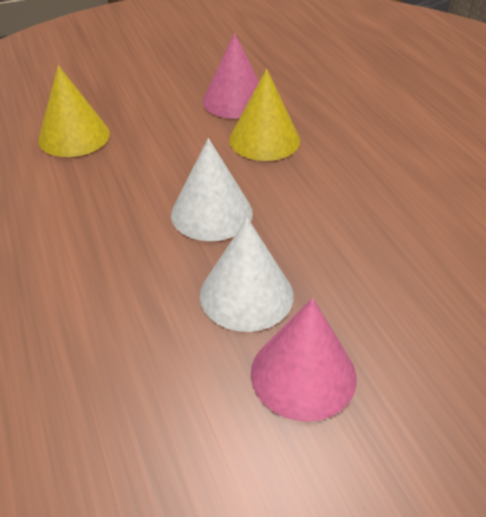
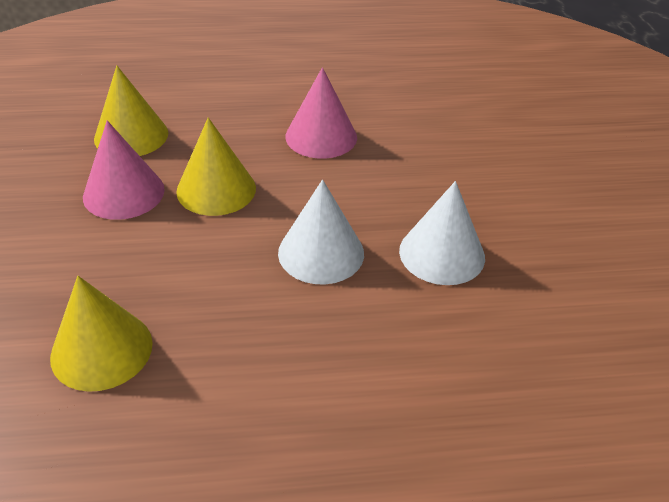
camera: 75 degrees left, 0 degrees up
(303, 374) = (534, 242): pink cone -> pink cone (321, 136)
(306, 85) = (131, 135): none -> yellow cone

